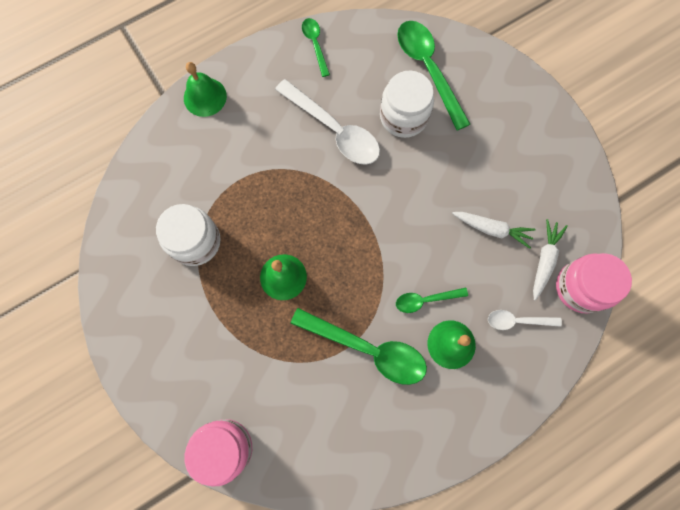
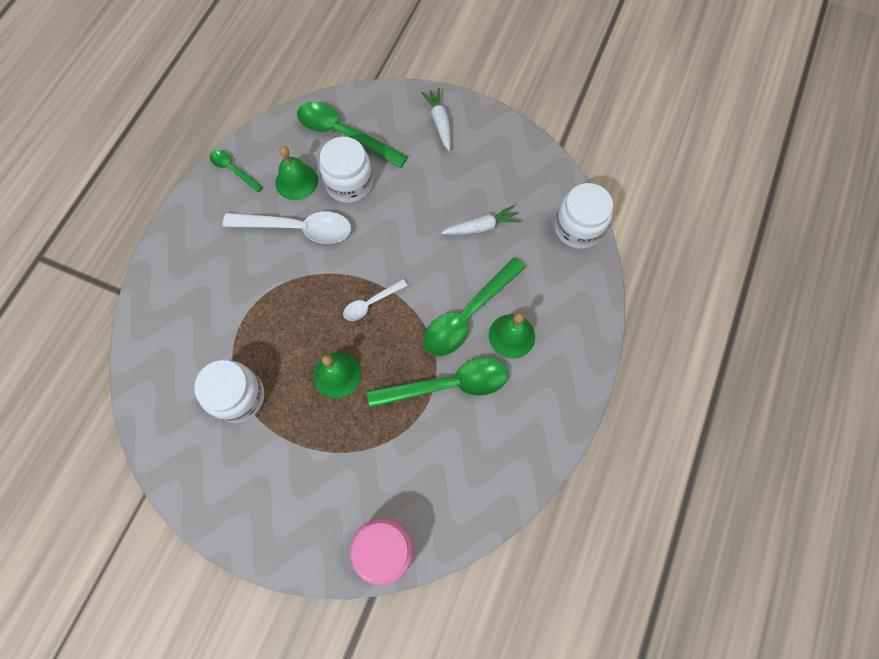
camera: 35 degrees left, 5 degrees down
(205, 97) = (162, 270): green bell -> green bell (296, 181)
(425, 300) = (467, 315): green spoon -> green spoon, size x1.89
(517, 321) = (549, 284): white spoon -> white spoon (370, 303)
(544, 260) = (537, 225): white carrot -> white carrot (439, 122)
(580, 287) = (578, 228): pink jar -> white jar

